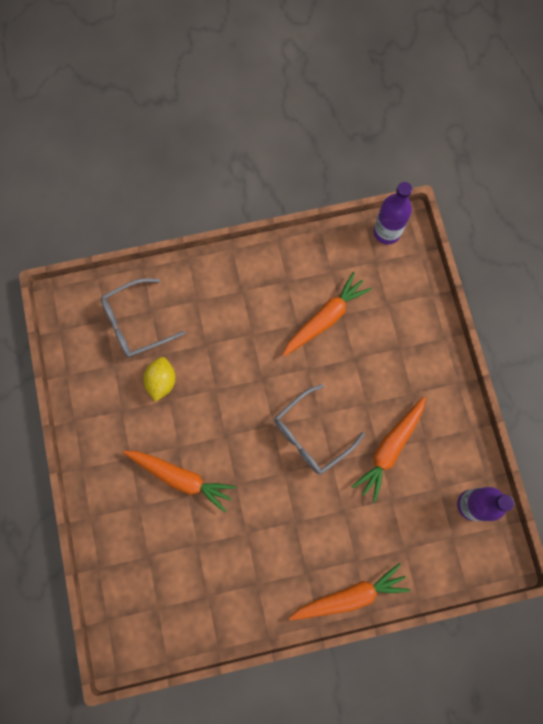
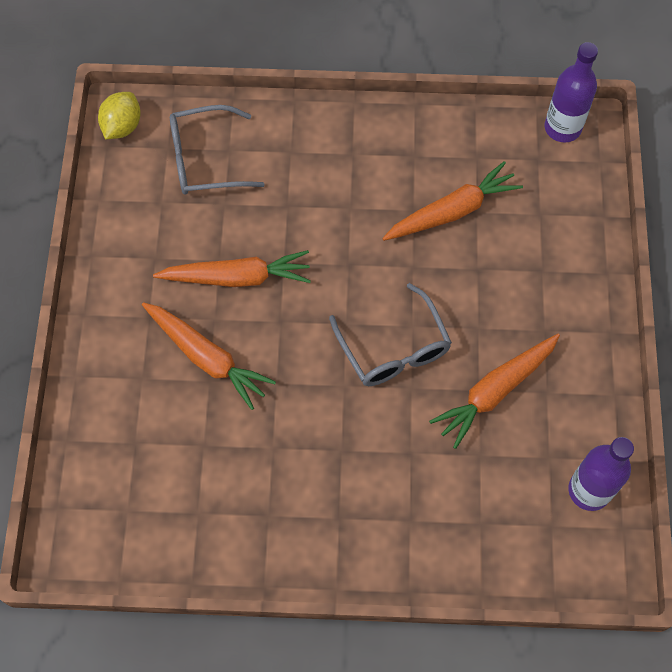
camera: 15 degrees right, 10 degrees down
(161, 381) = (217, 236): yellow lemon -> yellow lemon (122, 126)
(311, 435) = (394, 348): grey glasses -> grey glasses turned 90 degrees counterclockwise
(350, 596) = (389, 563): orange carrot -> orange carrot (237, 277)

